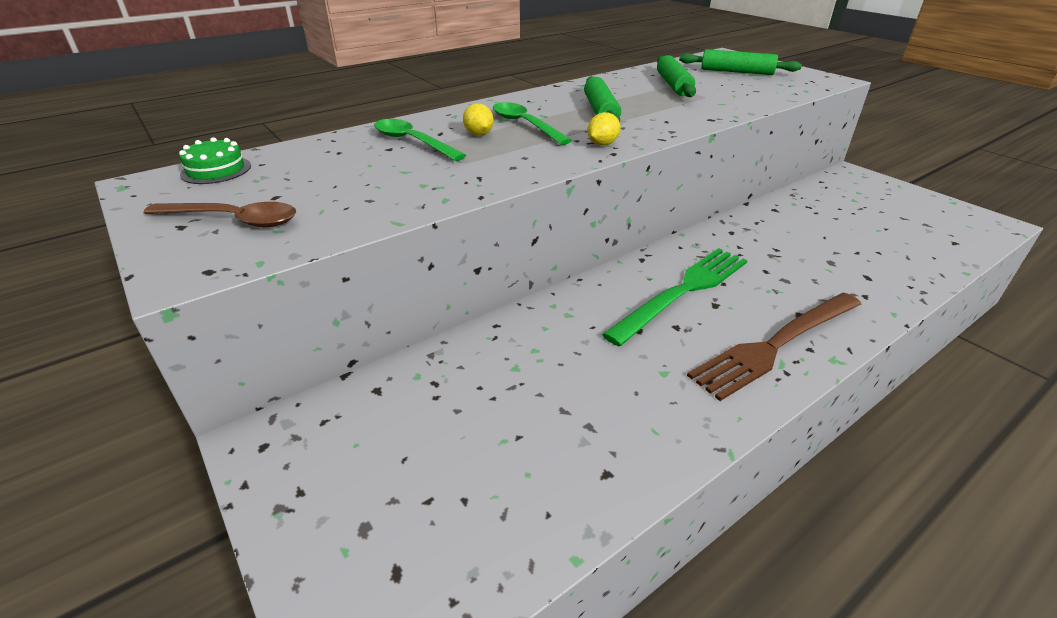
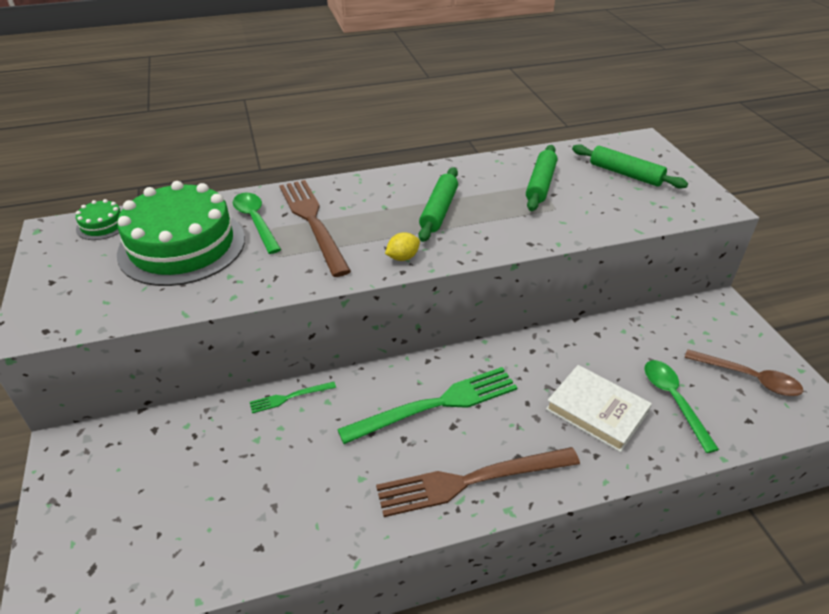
camera: 20 degrees right, 5 degrees up
(233, 220) = (84, 284): brown spoon -> brown spoon (748, 378)
(340, 171) = (182, 246): none -> green cake
(479, 134) = (313, 222): yellow lemon -> brown fork
(523, 320) = (289, 397): none -> green fork
(525, 125) = (359, 217): green spoon -> green spoon (673, 401)
(831, 263) = (596, 411): none -> white book

